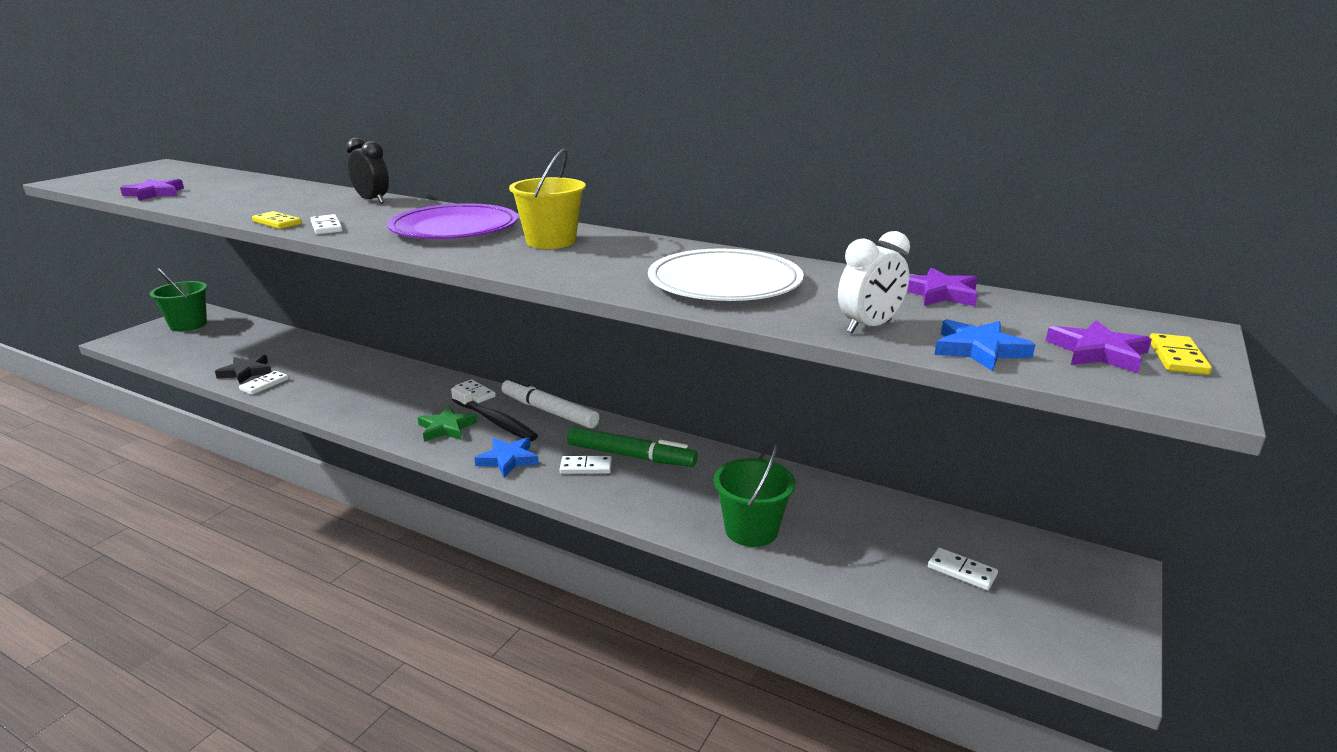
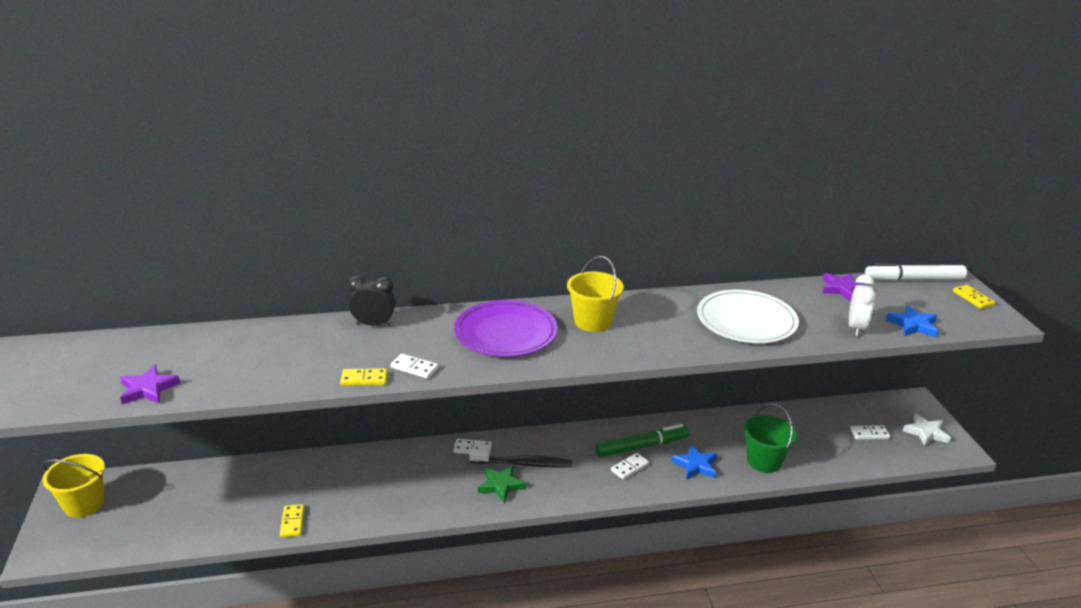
camera: 40 degrees left, 5 degrees up
(188, 325) = (84, 504): green bucket -> yellow bucket
(246, 372) = (251, 520): black star -> none
(264, 384) = (292, 522): white domino -> yellow domino
(508, 459) = (578, 487): blue star -> blue star (695, 465)
(549, 411) = (545, 439): white marker -> white marker (914, 279)
(1071, 612) = (926, 432): none -> white star
(1098, 352) = (948, 307): purple star -> none

